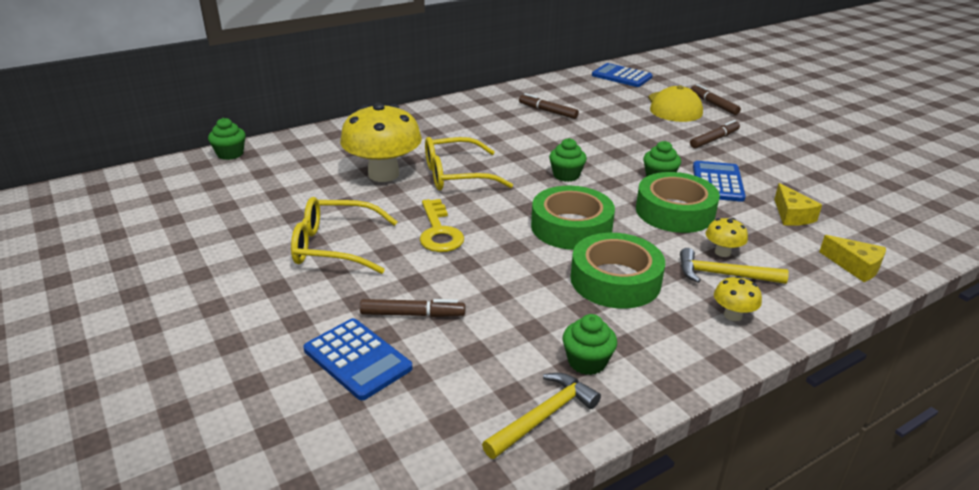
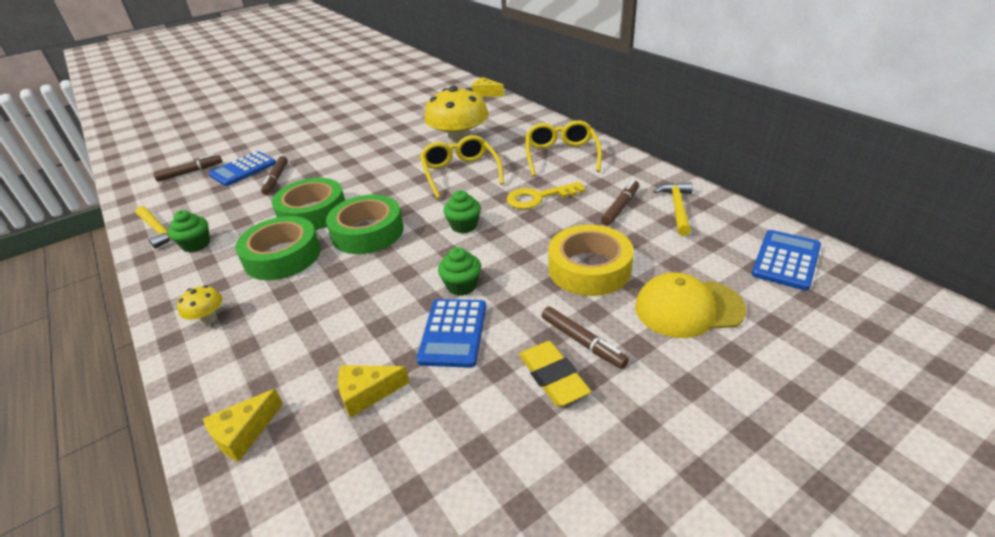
camera: 90 degrees right, 5 degrees up
(230, 154) = (485, 93): green cupcake -> yellow cheese
(335, 246) = (359, 145): yellow glasses -> yellow glasses (561, 155)
(439, 232) = (371, 176): yellow key -> yellow key (538, 197)
(633, 130) = (589, 268): none -> yellow tape
(675, 211) = (387, 294): green tape -> green tape (312, 212)
(713, 104) = (726, 354): brown marker -> brown marker (190, 172)
(717, 182) = (453, 333): blue calculator -> blue calculator turned 90 degrees clockwise
(722, 252) = (304, 322): yellow mushroom -> none
(722, 274) = (268, 319): yellow hammer -> yellow hammer (677, 207)
(750, 151) = (553, 377): none -> yellow eraser

